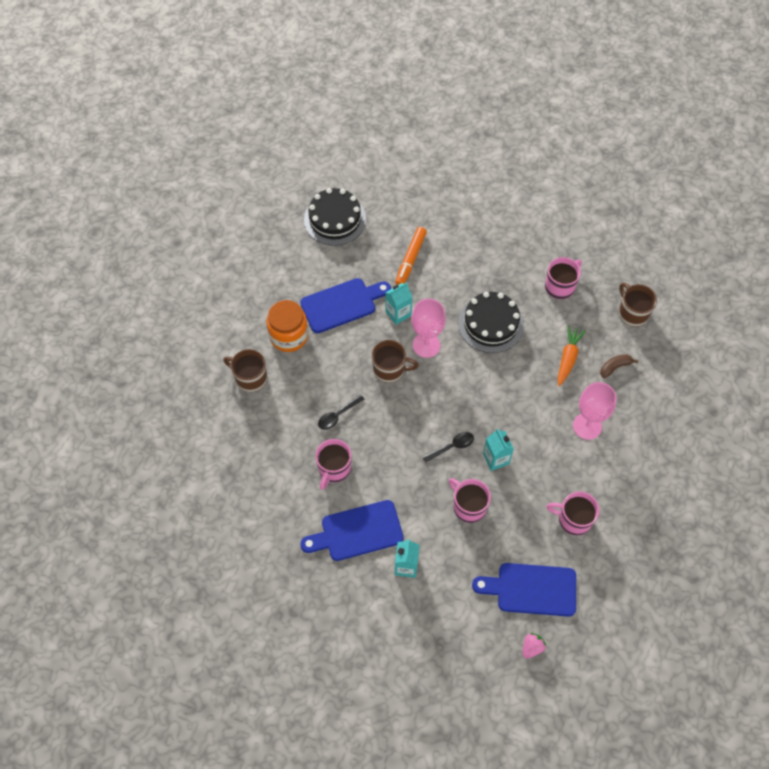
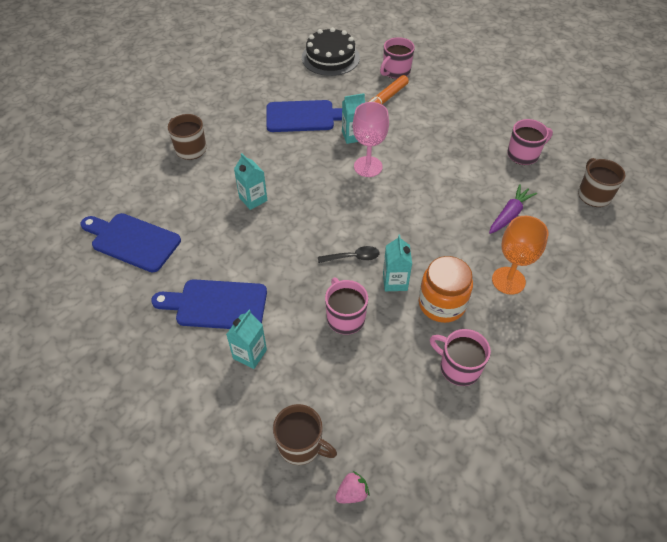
camera: 20 degrees right, 10 degrees down
(289, 336) = (243, 127): orange jar -> orange jar (442, 303)
(334, 469) = (224, 242): pink mug -> pink mug (395, 71)
(337, 415) = (253, 199): black spoon -> turquoise carton
(390, 369) = (323, 176): brown mug -> brown mug (301, 445)
(491, 324) = (440, 166): black cake -> none
(531, 589) = (379, 425): blue cutting board -> blue cutting board (132, 241)
(568, 358) = (509, 214): orange carrot -> purple carrot
(587, 426) = (508, 280): pink goblet -> orange goblet
(615, 367) = (558, 236): brown banana -> none

